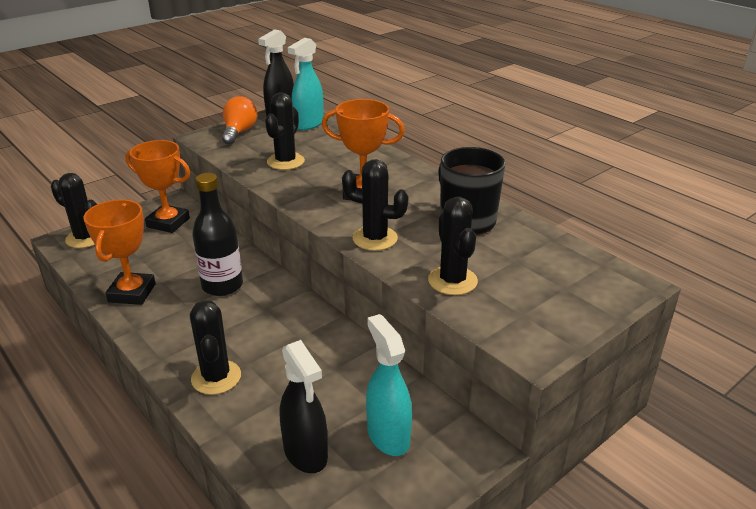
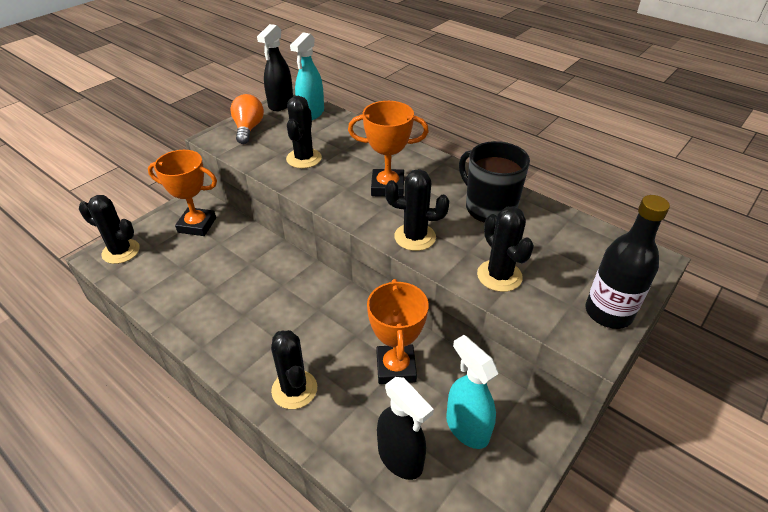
camera: 10 degrees left, 10 degrees up
(132, 293) = (186, 307): orange trophy -> orange trophy (396, 367)
(222, 286) = (270, 288): black bottle -> black bottle (608, 312)

